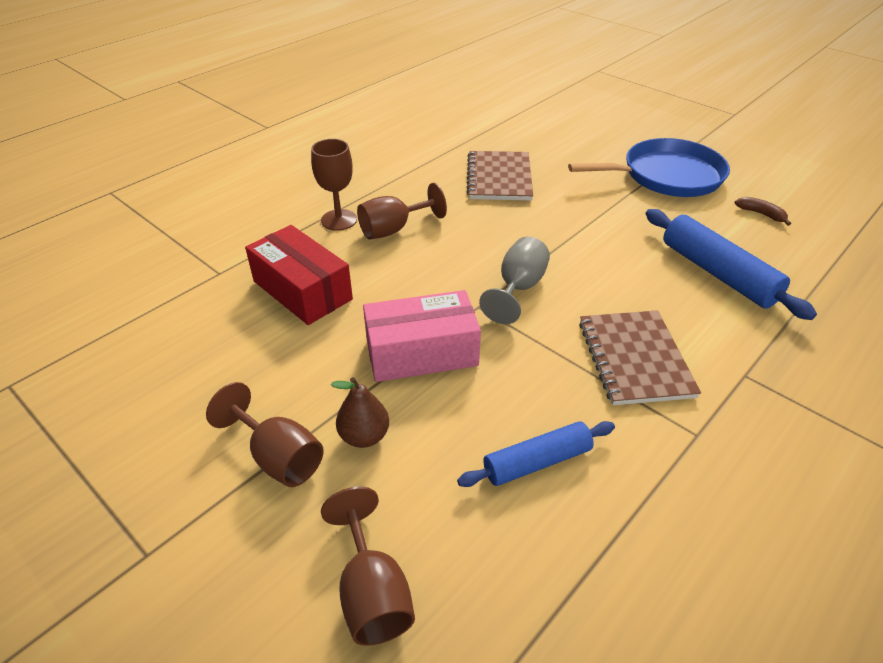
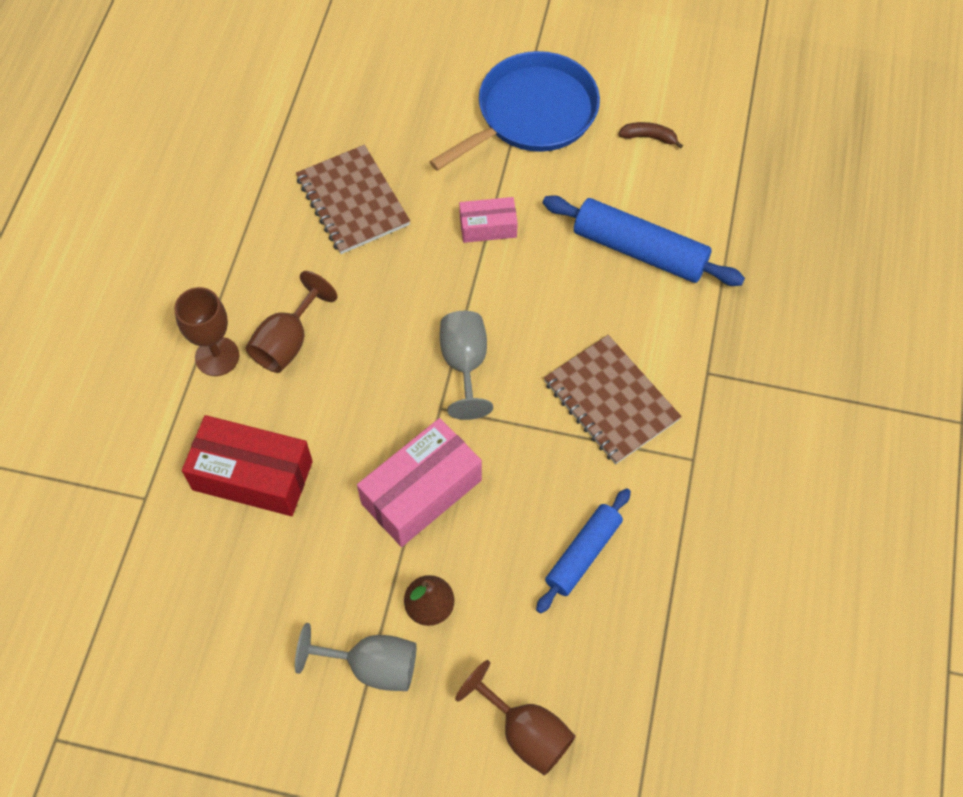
camera: 30 degrees left, 20 degrees up
(278, 457) = (372, 666): brown goblet -> grey goblet
(592, 220) = (488, 227): none -> pink box

